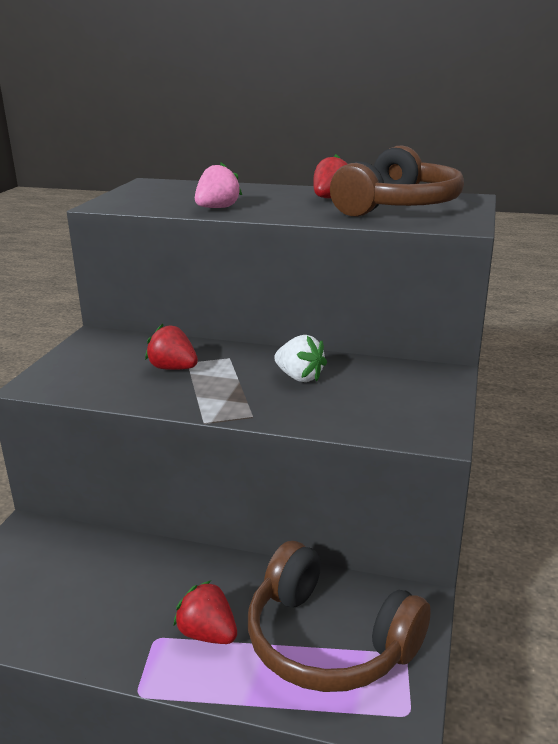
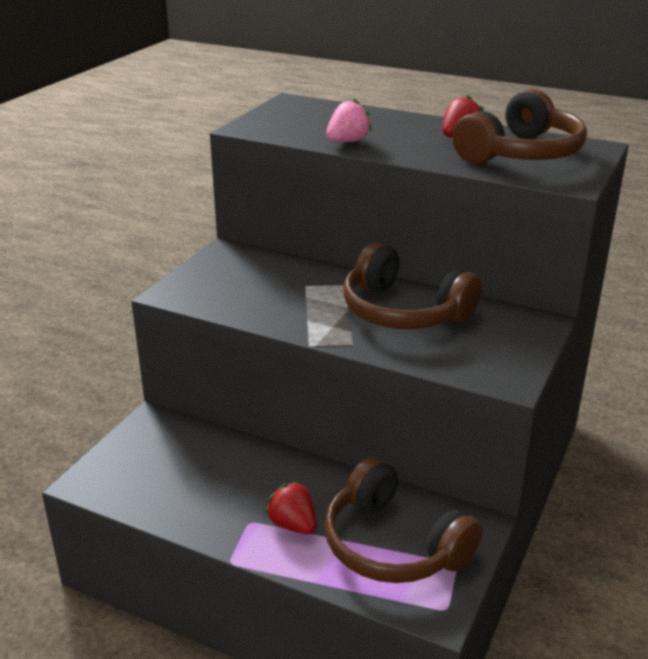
camera: 10 degrees right, 5 degrees up
(173, 368) = (291, 290): red strawberry -> none
(299, 377) = (404, 311): white strawberry -> brown headphones

